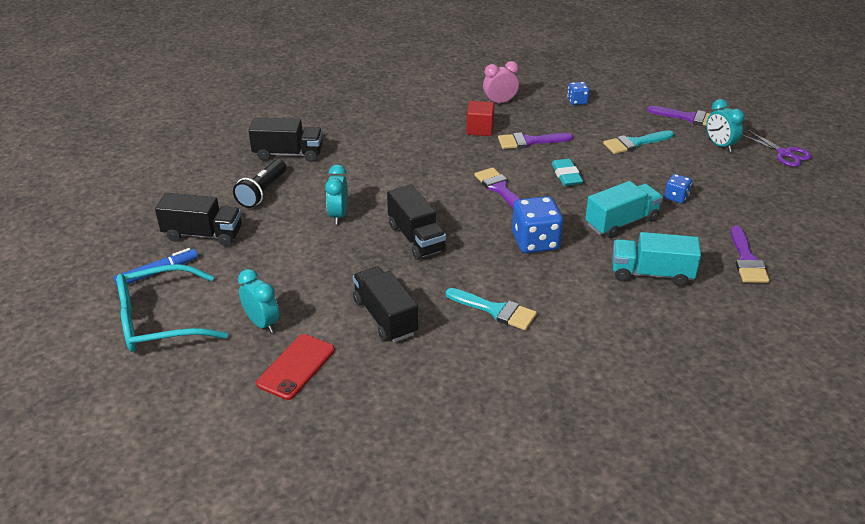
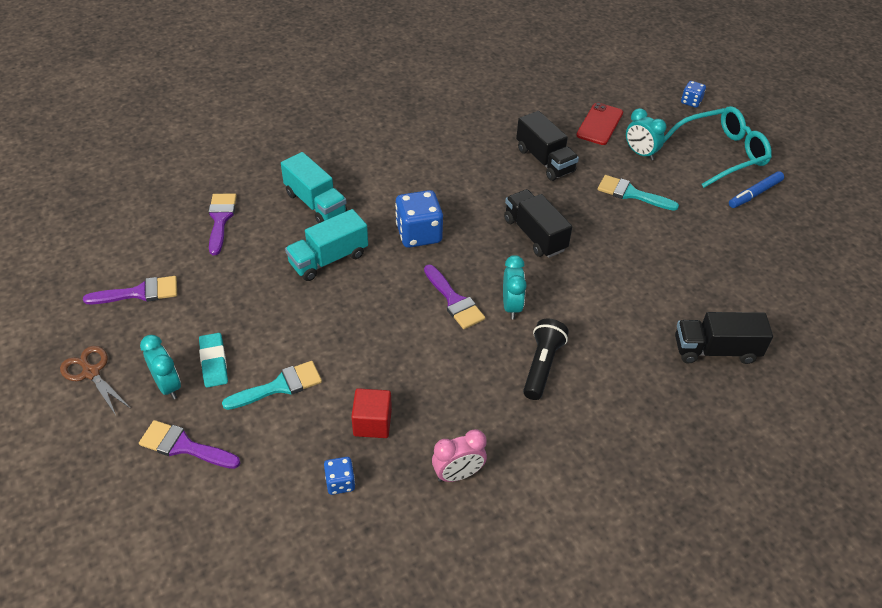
camera: 175 degrees right, 10 degrees up
(203, 235) = (741, 233): black truck -> none
(262, 192) = (713, 288): black flashlight -> black flashlight (542, 365)
(338, 215) = (620, 260): turquoise clock -> turquoise clock (511, 306)
(480, 129) = (484, 408): red cube -> red cube (372, 423)
(496, 310) = (455, 168): turquoise brush -> turquoise brush (631, 194)
(529, 141) = (417, 385): purple brush -> purple brush (139, 293)
(566, 175) = (377, 324): turquoise eraser -> turquoise eraser (214, 362)
(651, 273) = (315, 203): turquoise truck -> turquoise truck turned 45 degrees clockwise
(676, 197) = (259, 295): blue dice -> blue dice (691, 102)
(784, 153) = (91, 373): purple scissors -> brown scissors

